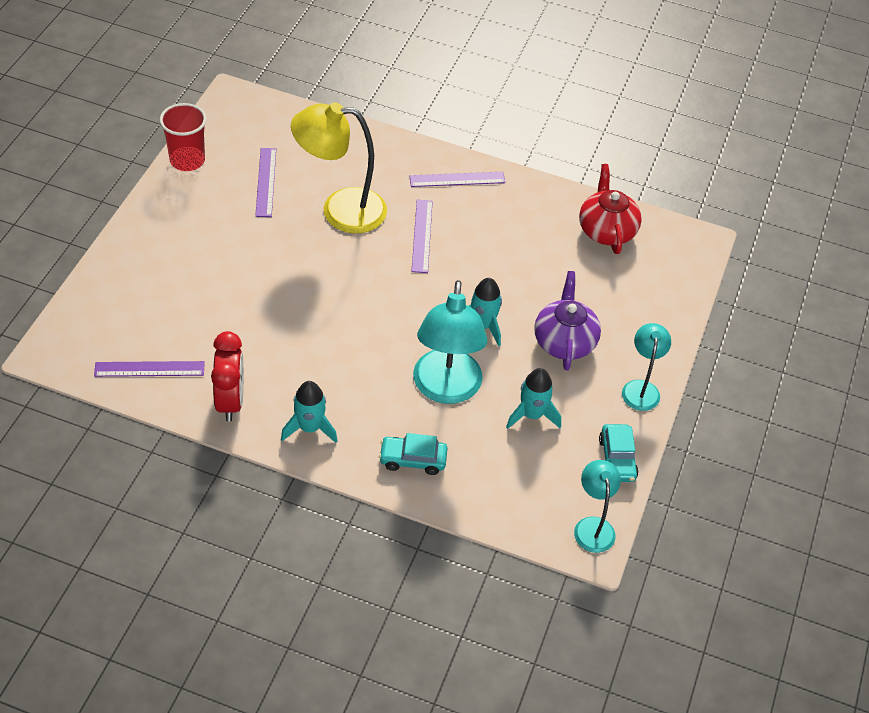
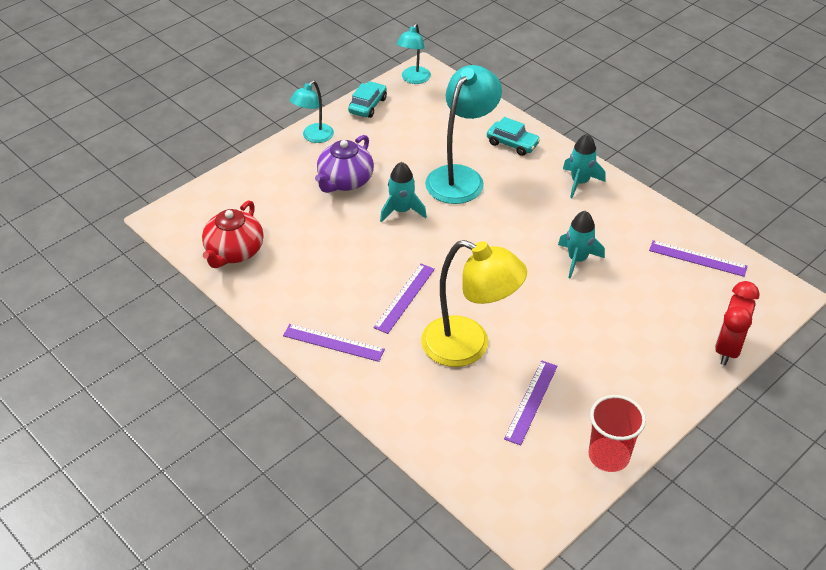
camera: 150 degrees left, 5 degrees down
(230, 401) = (636, 216): red clock -> red clock (727, 348)
(532, 415) = (407, 144): turquoise rocket -> turquoise rocket (577, 259)

